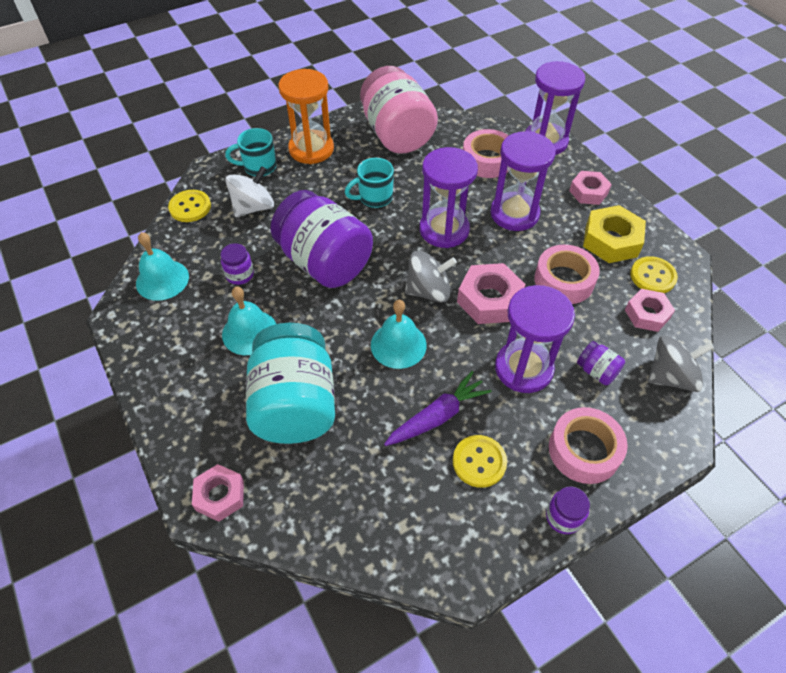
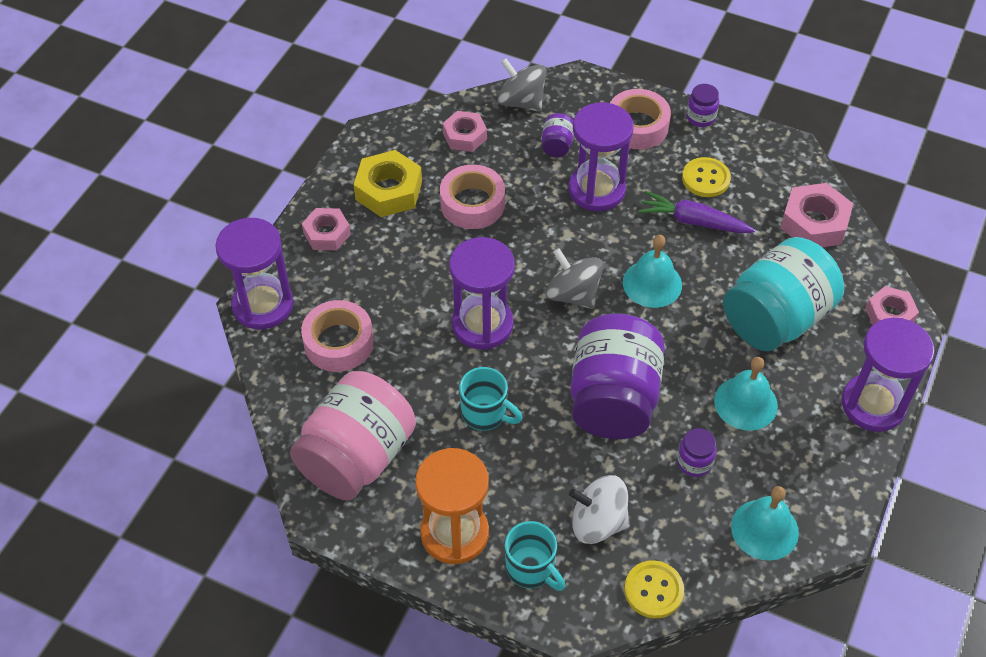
camera: 125 degrees left, 0 degrees up
(489, 300) = (543, 245): pink nut -> pink nut (814, 223)
(514, 214) = (410, 279): purple hourglass -> purple hourglass (873, 404)
(652, 276) = (414, 147): yellow button -> none

